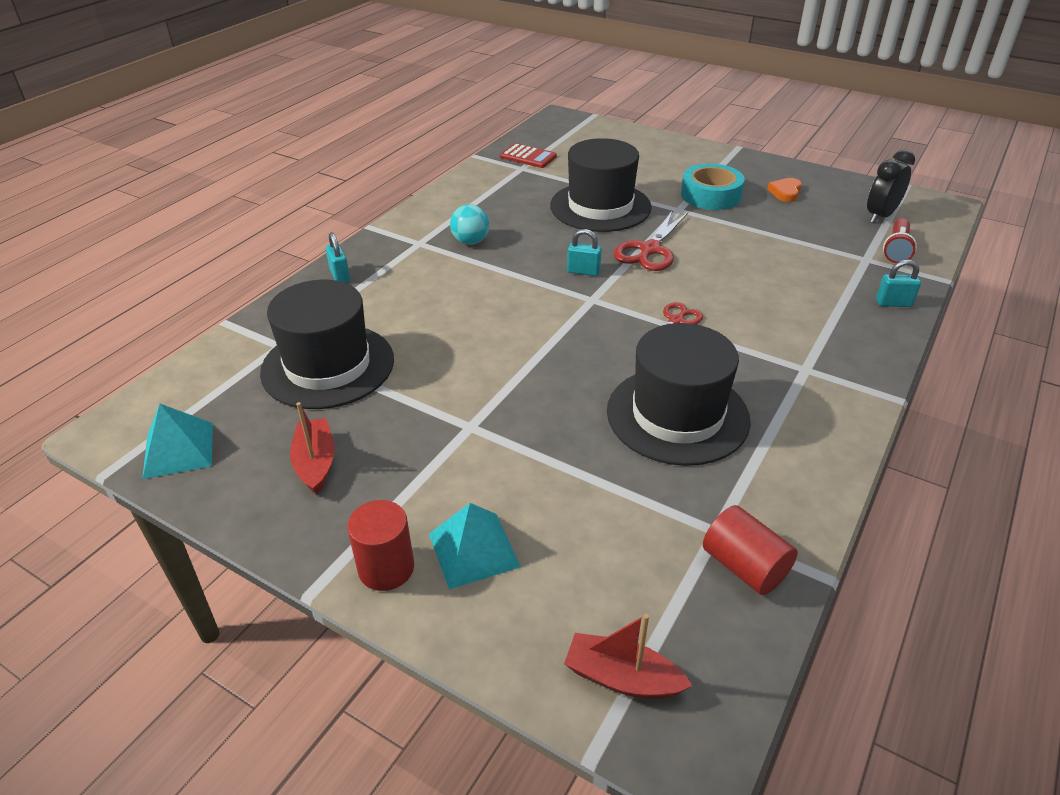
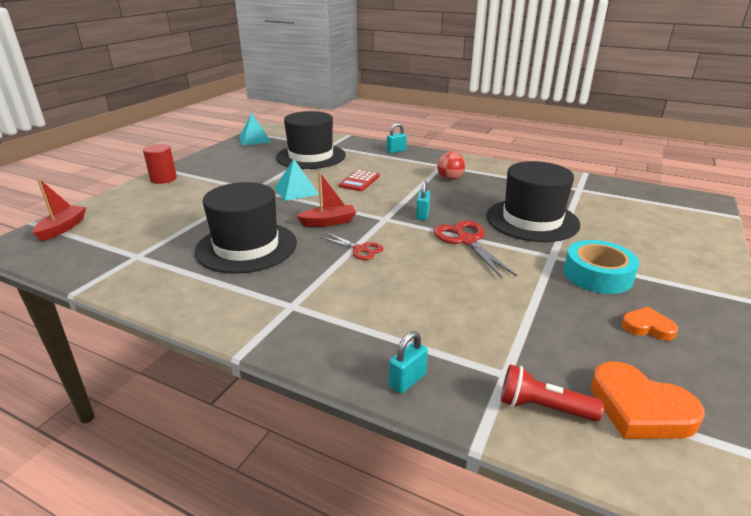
camera: 85 degrees right, 10 degrees down
(316, 463) = (237, 161): red boat -> red boat (328, 222)
(470, 241) = (450, 178): turquoise ball -> red ball
(473, 550) = (163, 194): turquoise pyramid -> turquoise pyramid (296, 191)
(528, 157) = (602, 190): red calculator -> red calculator (359, 181)
(650, 250) = (466, 240): red scissors -> red scissors turned 45 degrees clockwise
(744, 566) = (104, 263): red cylinder -> none
(880, 216) = (639, 408): black clock -> orange heart
(893, 303) = (407, 380): turquoise padlock -> turquoise padlock turned 45 degrees clockwise

